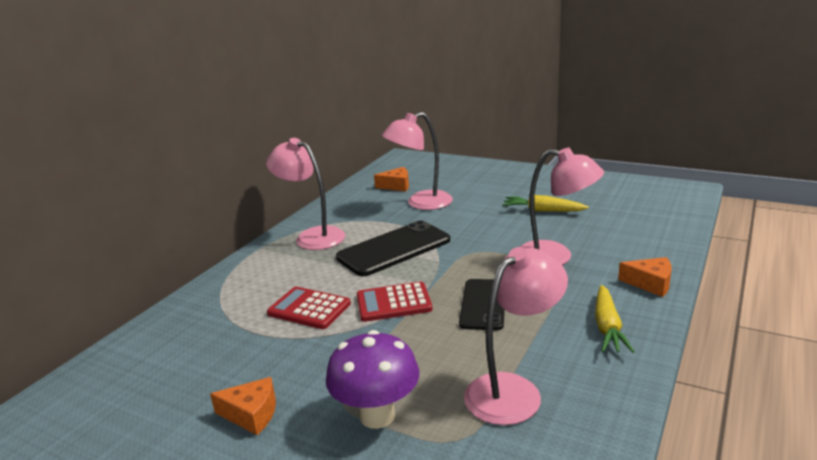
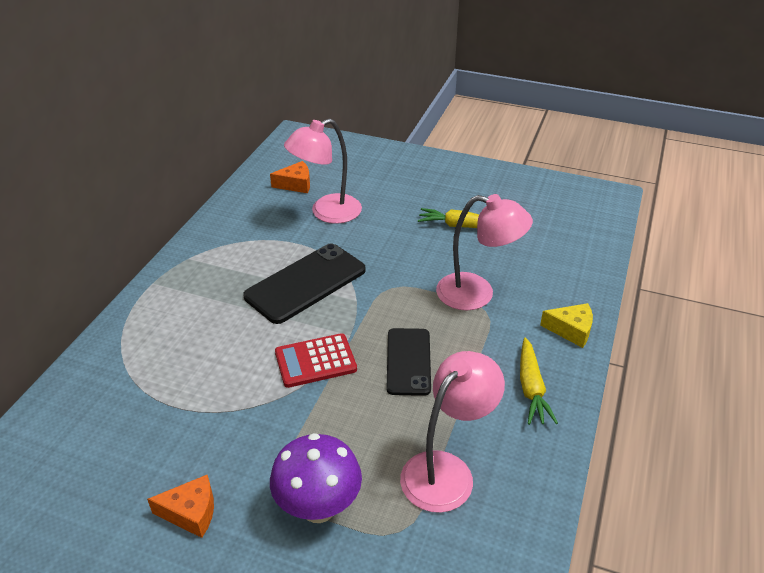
camera: 10 degrees left, 15 degrees up
(309, 309) = (226, 371): red calculator -> none
(312, 236) = (211, 264): pink lamp -> none
(650, 283) = (571, 330): orange cheese -> yellow cheese

